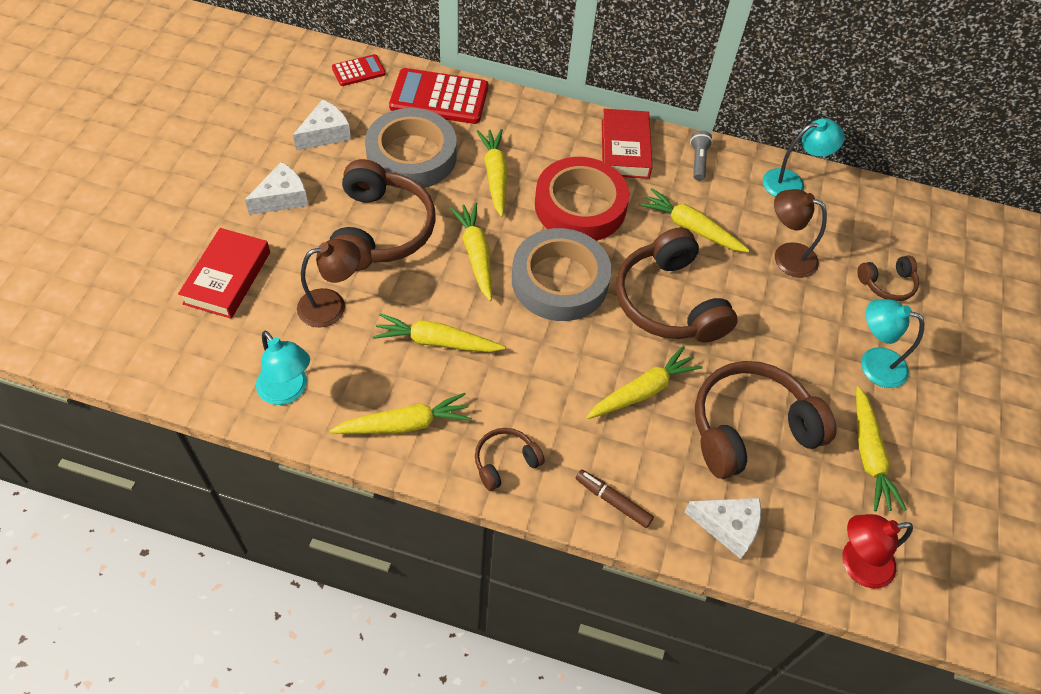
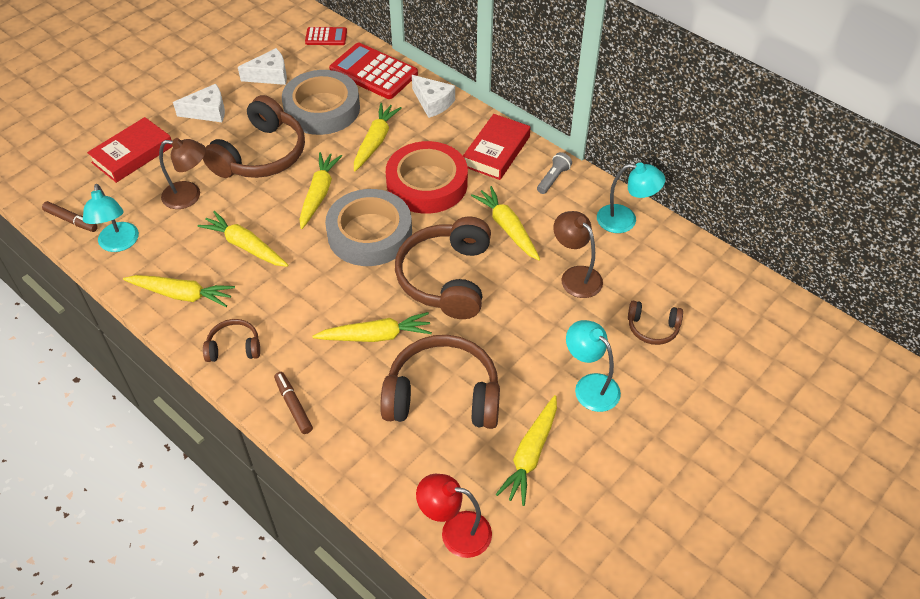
camera: 30 degrees right, 5 degrees down
(208, 383) = (71, 220): none -> brown marker
(727, 527) = (369, 460): white cheese -> white cheese (433, 102)

